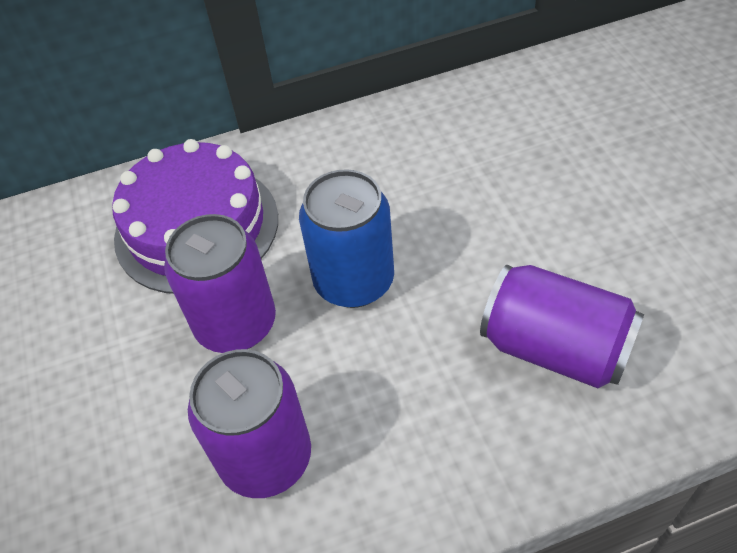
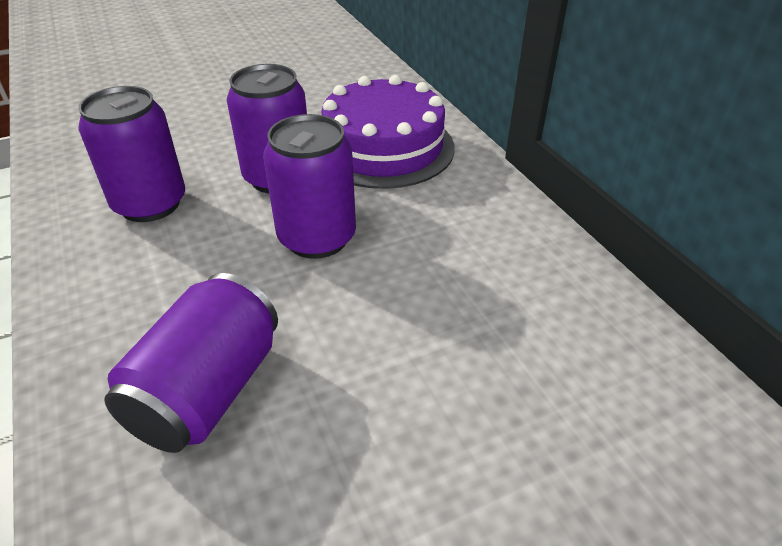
camera: 80 degrees right, 10 degrees down
(354, 281) = (317, 238): blue can -> purple can

